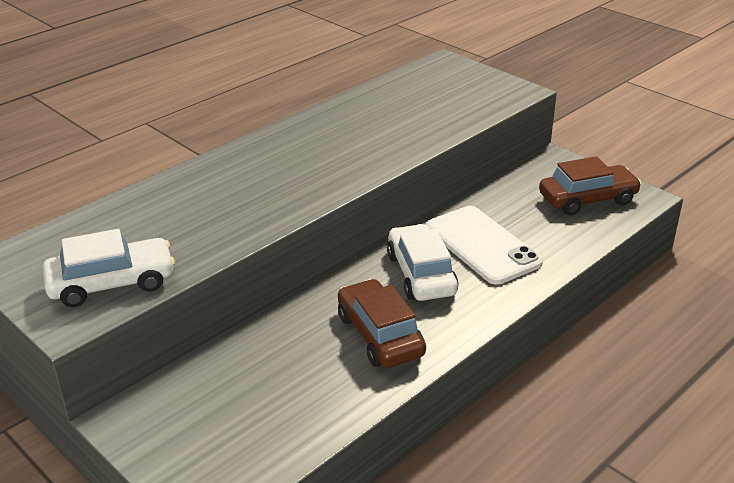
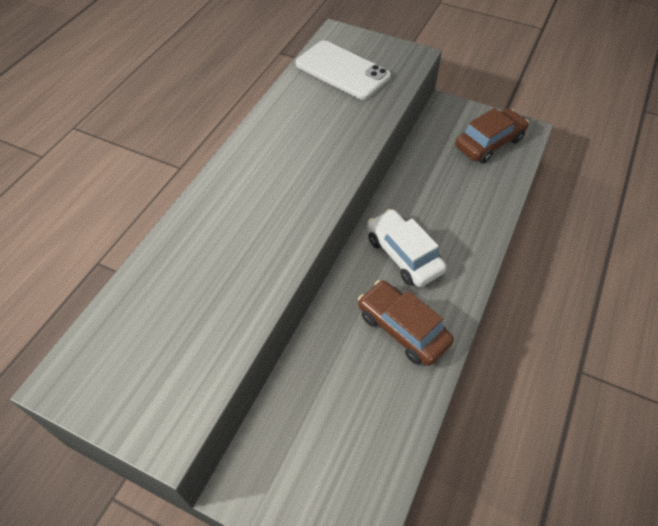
camera: 20 degrees left, 20 degrees up
(111, 283) = (183, 376): white car -> none
(482, 245) = (435, 211): white phone -> white phone (342, 70)

